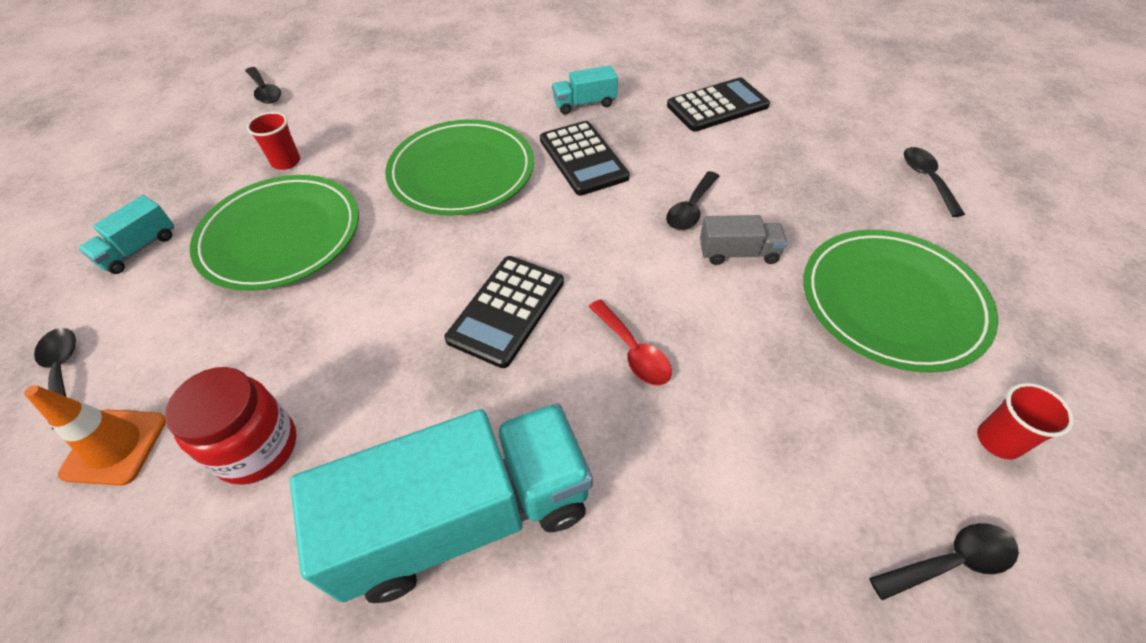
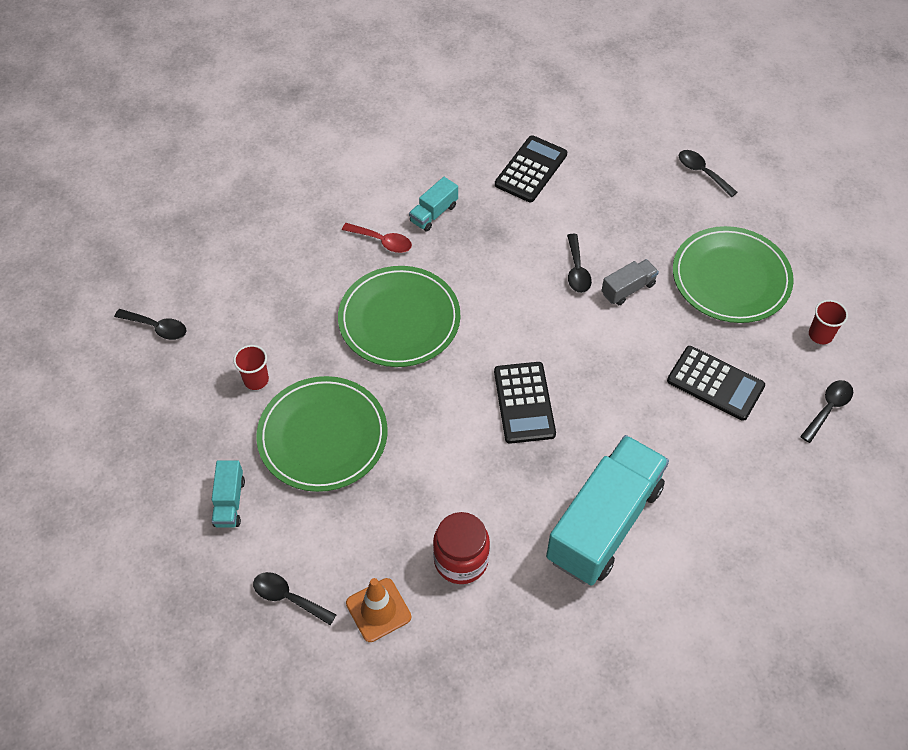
camera: 35 degrees left, 5 degrees up
(583, 158) = (474, 265): black calculator -> black calculator (715, 383)
(632, 351) = (616, 387): red spoon -> red spoon (382, 241)

